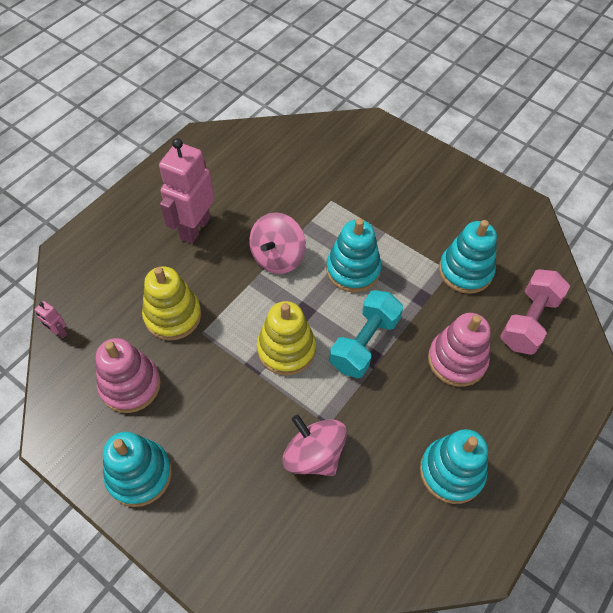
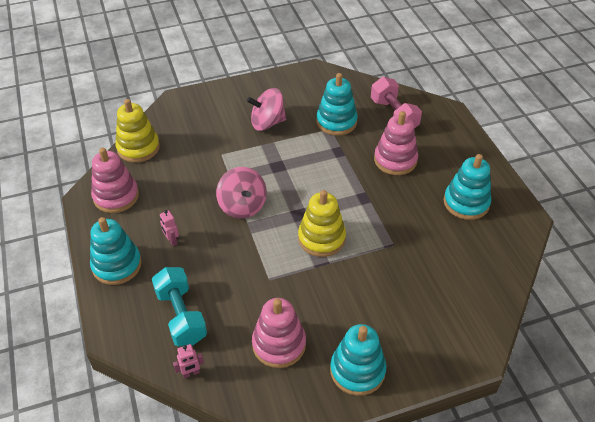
camera: 55 degrees left, 10 degrees down
(173, 316) = (240, 290): yellow stacking toy -> yellow stacking toy (138, 148)
(194, 228) = (172, 240): pink robot -> pink robot, size x0.42
(216, 157) = (116, 196): none -> pink stacking toy
(313, 455) = (410, 263): pink spinning top -> pink spinning top (267, 123)
(353, 270) = (288, 172): turquoise stacking toy -> turquoise stacking toy (117, 265)
(364, 343) = (349, 196): turquoise dumbbell -> turquoise dumbbell (181, 316)

